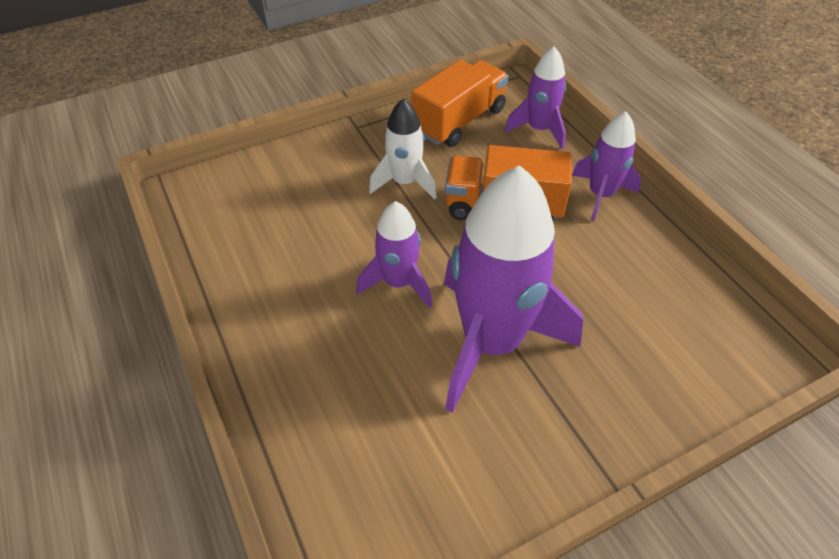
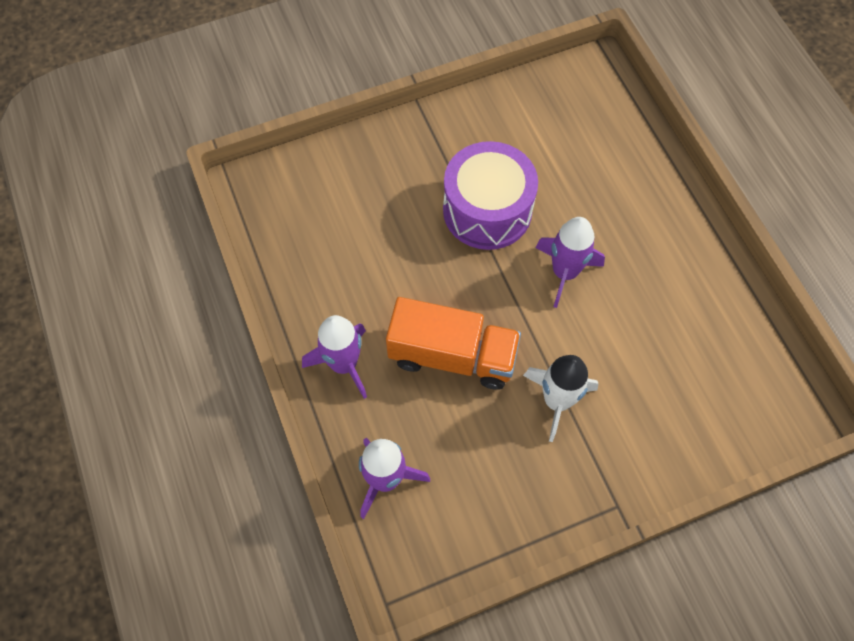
camera: 175 degrees left, 15 degrees up
(459, 121) = (484, 505): orange truck -> none
(491, 342) = (487, 210): purple rocket -> purple drum

